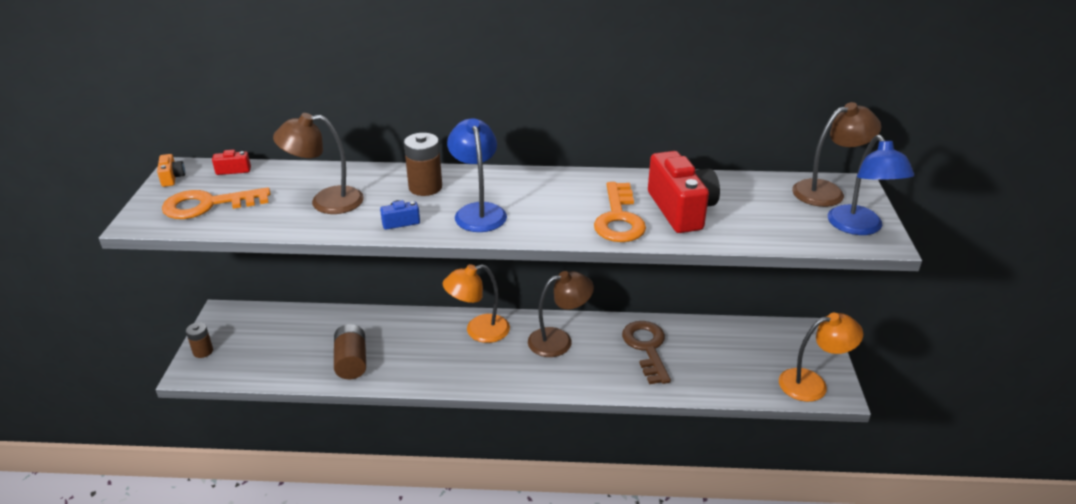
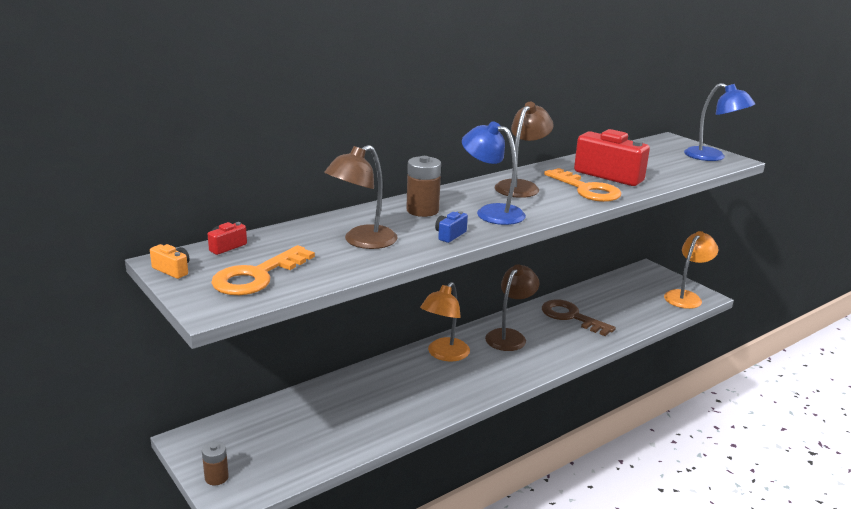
camera: 40 degrees left, 10 degrees down
(351, 362) = (375, 419): brown battery -> none
(827, 191) = (664, 145): brown lamp -> brown lamp (521, 186)

